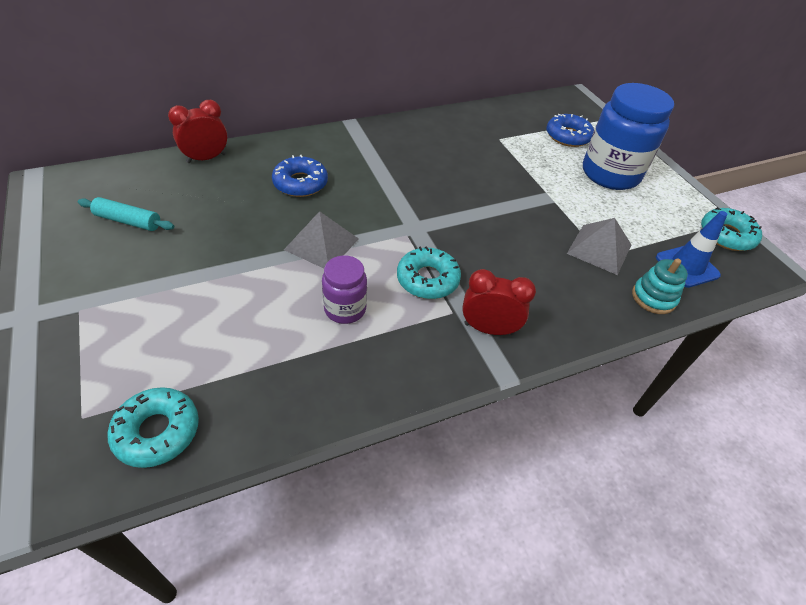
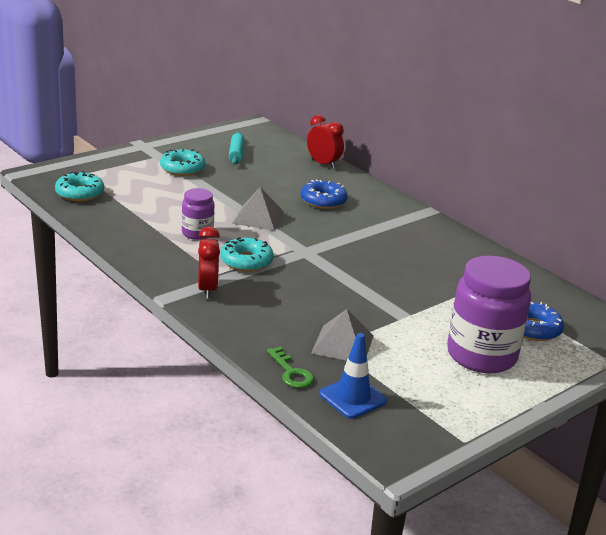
camera: 75 degrees right, 20 degrees down
(610, 174) = (481, 355): blue jar -> purple jar
(653, 298) = (291, 372): turquoise stacking toy -> green key
(726, 235) = (429, 432): turquoise donut -> turquoise donut (182, 169)

